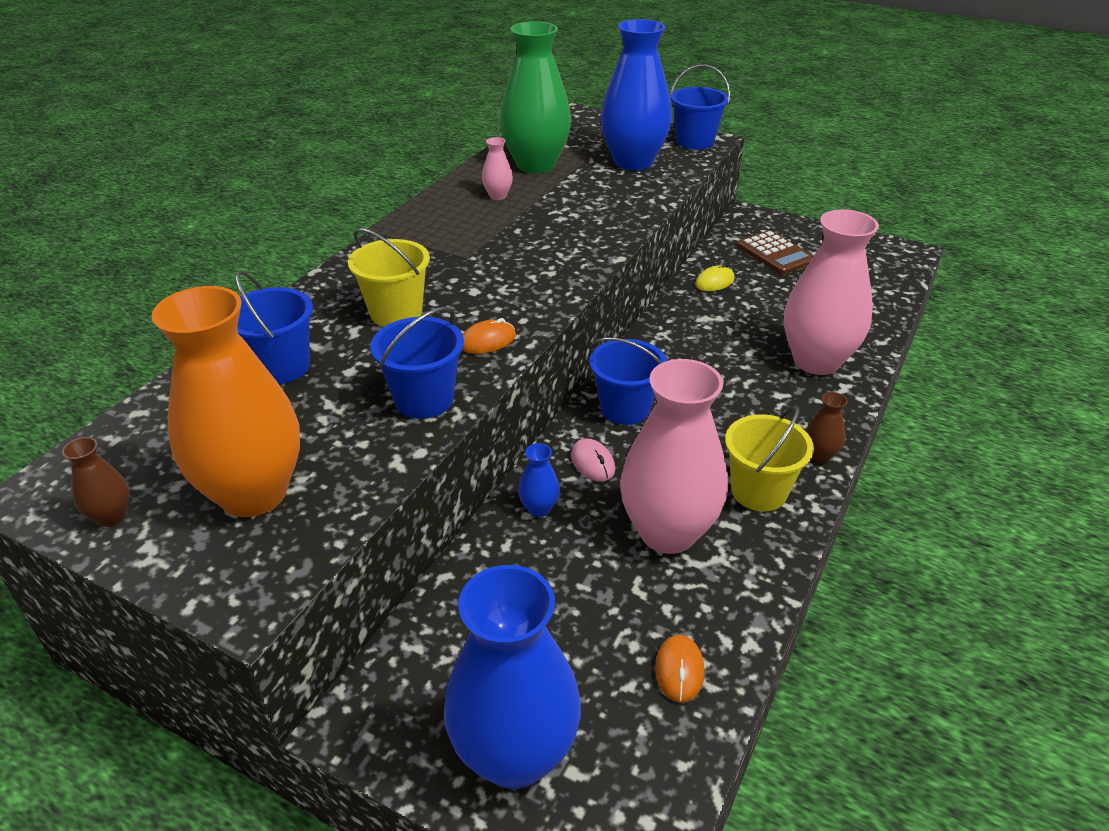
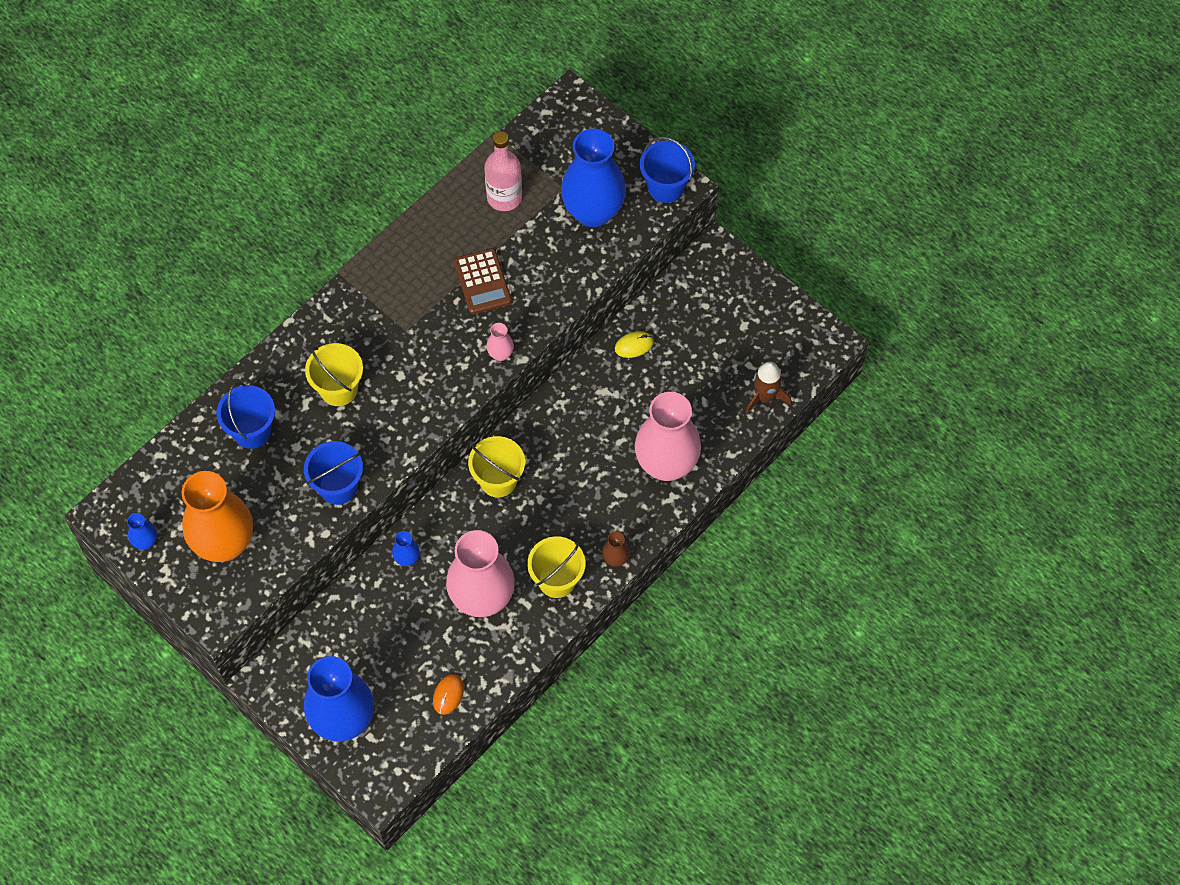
camera: 15 degrees right, 25 degrees up
(111, 516) = (145, 542): brown vase -> blue vase
(487, 341) = (394, 437): orange mouse -> none
(498, 196) = (455, 243): pink vase -> pink vase (500, 354)
(536, 165) = (504, 197): green vase -> pink bottle
(592, 463) = (456, 527): pink mouse -> none
(625, 409) = (498, 480): blue bucket -> yellow bucket
(775, 254) = (707, 317): brown calculator -> brown calculator (482, 282)
(879, 295) = (765, 397): none -> brown rocket

